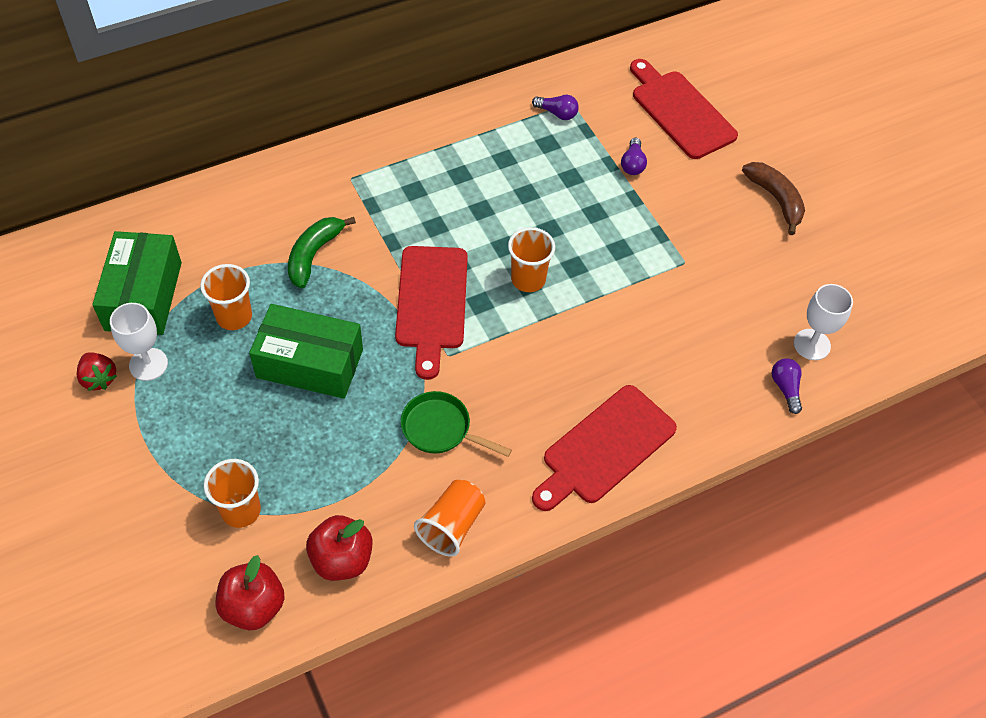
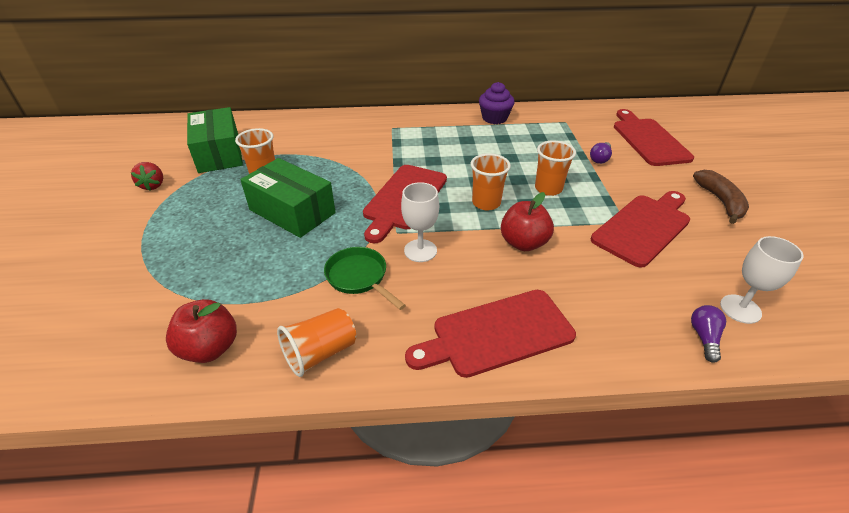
camera: 25 degrees right, 15 degrees down
(143, 296) = (219, 153): green box -> green box turned 45 degrees counterclockwise
(148, 364) = (189, 186): white goblet -> white goblet (420, 250)
(241, 510) = (167, 287): orange cup -> orange cup (548, 189)
(253, 606) = (112, 360): red apple -> red apple (523, 243)
(313, 255) = (340, 157): green banana -> none
(478, 120) = (494, 118): none -> purple cupcake
(557, 113) = (552, 125): purple light bulb -> none
(705, 264) = (643, 227): none -> red cutting board

